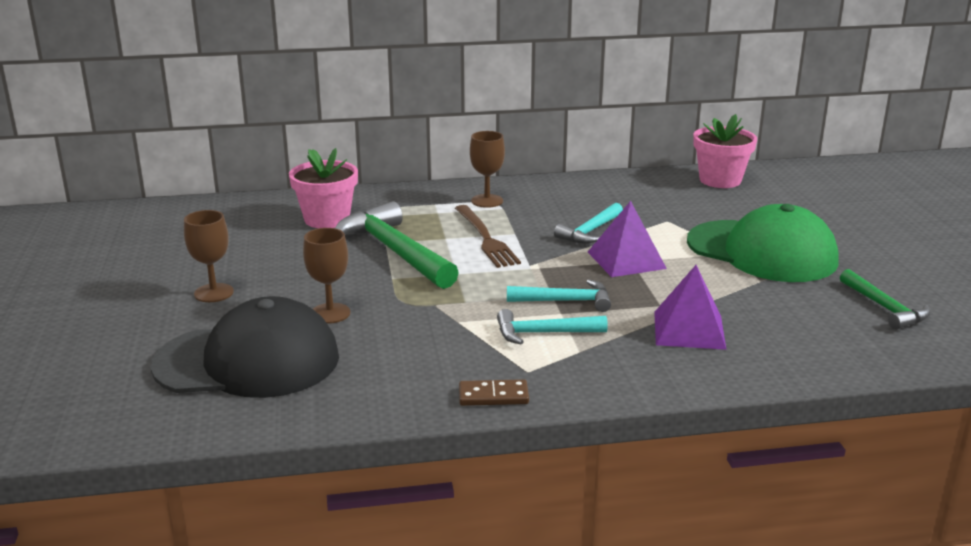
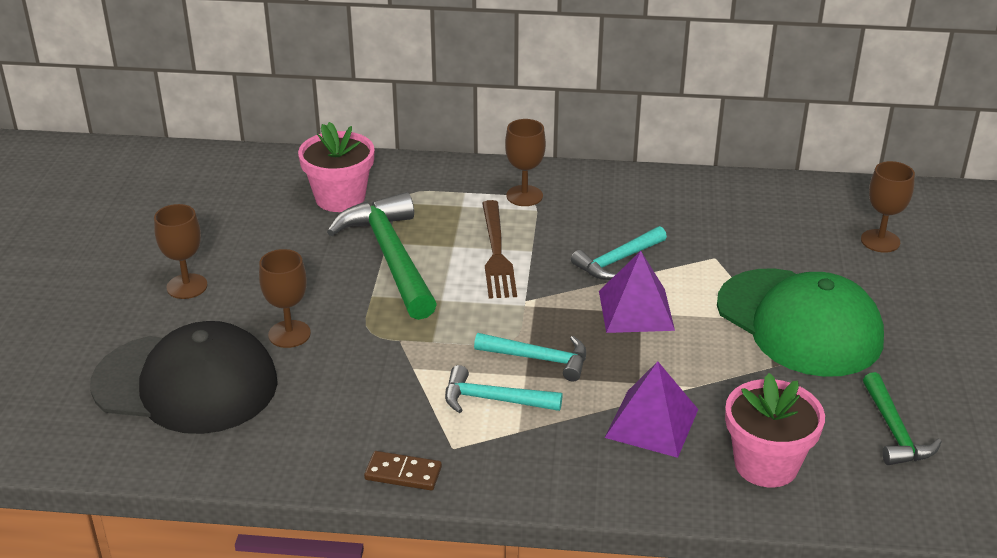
camera: 15 degrees right, 10 degrees up
(720, 180) = (814, 202): pink flower pot -> pink flower pot (766, 464)
(786, 197) = (880, 241): none -> brown goblet

